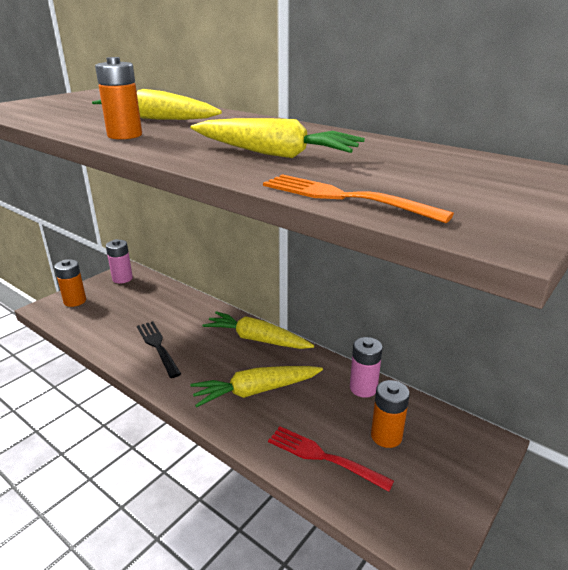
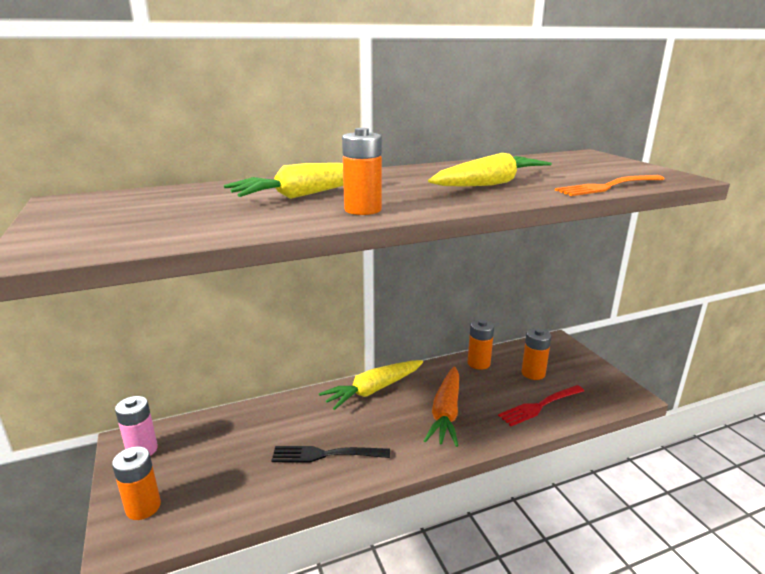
camera: 60 degrees left, 5 degrees down
(256, 391) = (446, 413): yellow carrot -> orange carrot
(363, 388) = (478, 363): pink battery -> orange battery

